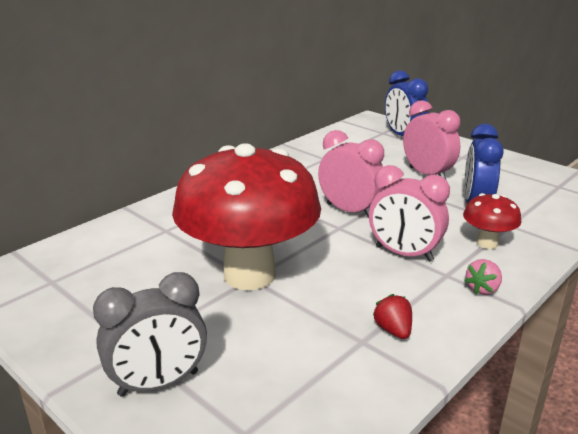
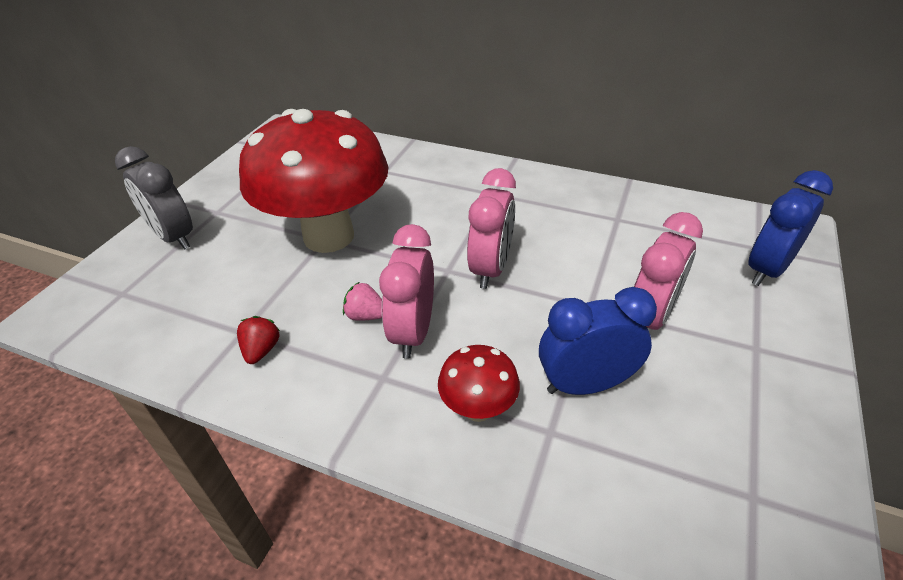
camera: 70 degrees right, 15 degrees up
(393, 330) = (261, 350): red strawberry -> red strawberry turned 45 degrees counterclockwise
(482, 289) = (361, 415): pink strawberry -> pink strawberry (366, 315)

